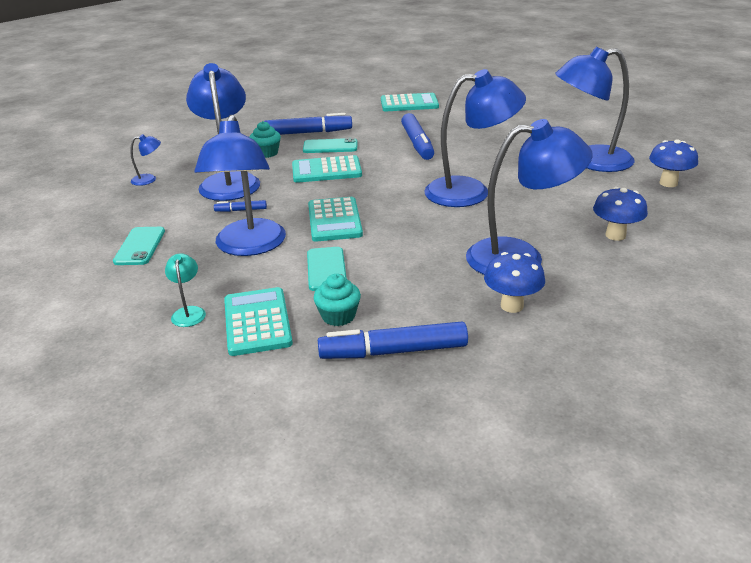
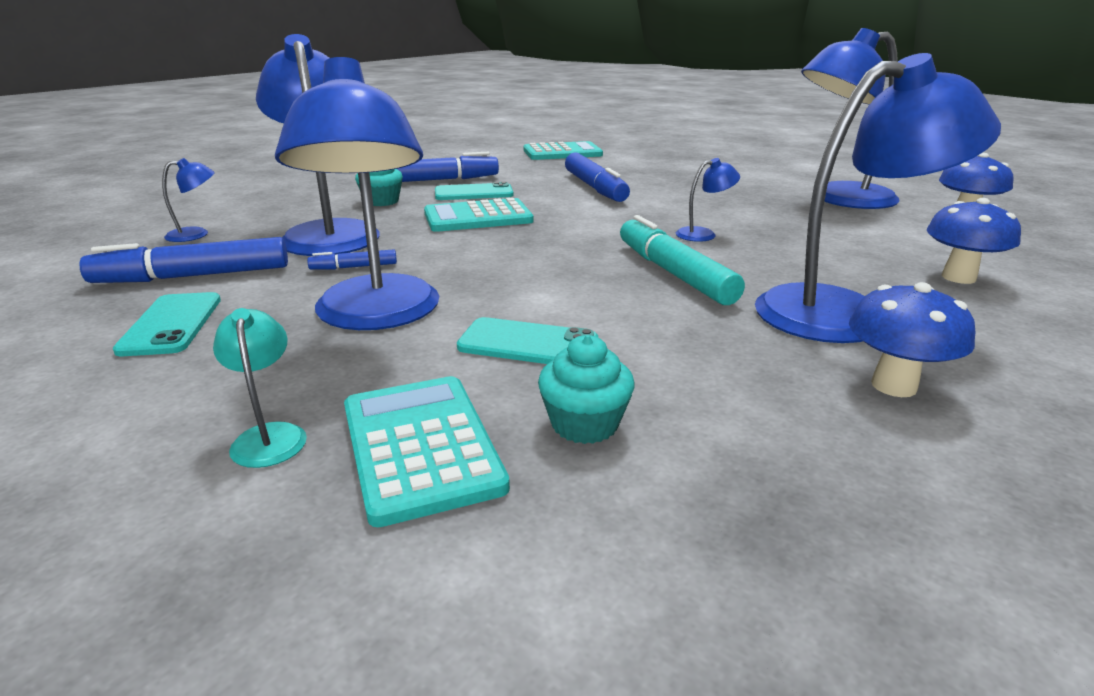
camera: 10 degrees left, 5 degrees down
(326, 269) = (528, 344): turquoise phone -> turquoise phone turned 60 degrees counterclockwise
(334, 220) = (514, 274): turquoise calculator -> none
(393, 351) = (733, 489): blue marker -> blue marker (193, 276)
(433, 224) = (673, 273): none -> turquoise marker
(470, 191) = (703, 234): blue lamp -> blue lamp, size x0.41

